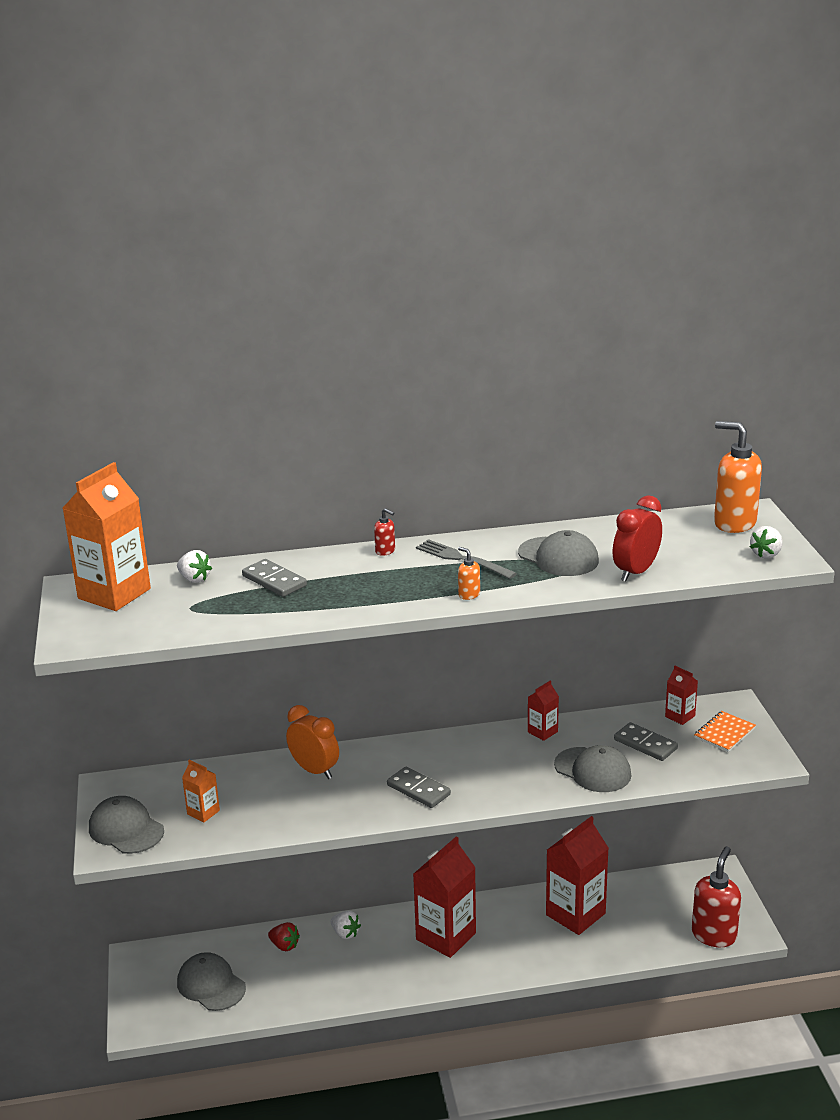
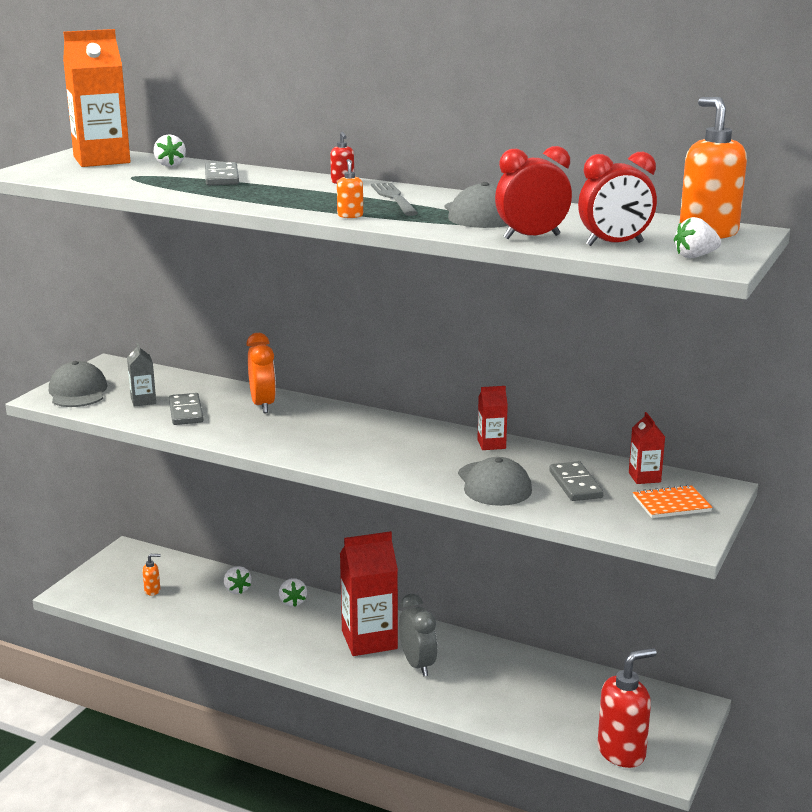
camera: 35 degrees right, 5 degrees down
(203, 812) = (143, 401): orange carton -> grey carton
(211, 985) = (152, 591): grey cap -> orange soap dispenser
(284, 945) = (237, 590): red strawberry -> white strawberry
(418, 790) = (321, 444): grey domino -> grey domino (186, 412)
(505, 939) = (417, 664): none -> grey clock
(575, 914) = (504, 675): red carton -> none
(699, 559) = (614, 244): none -> red clock

